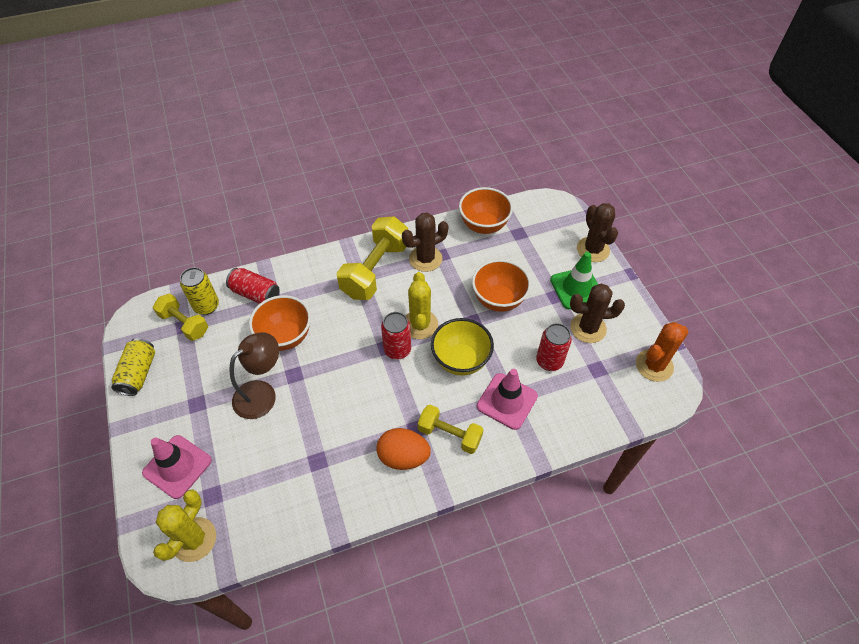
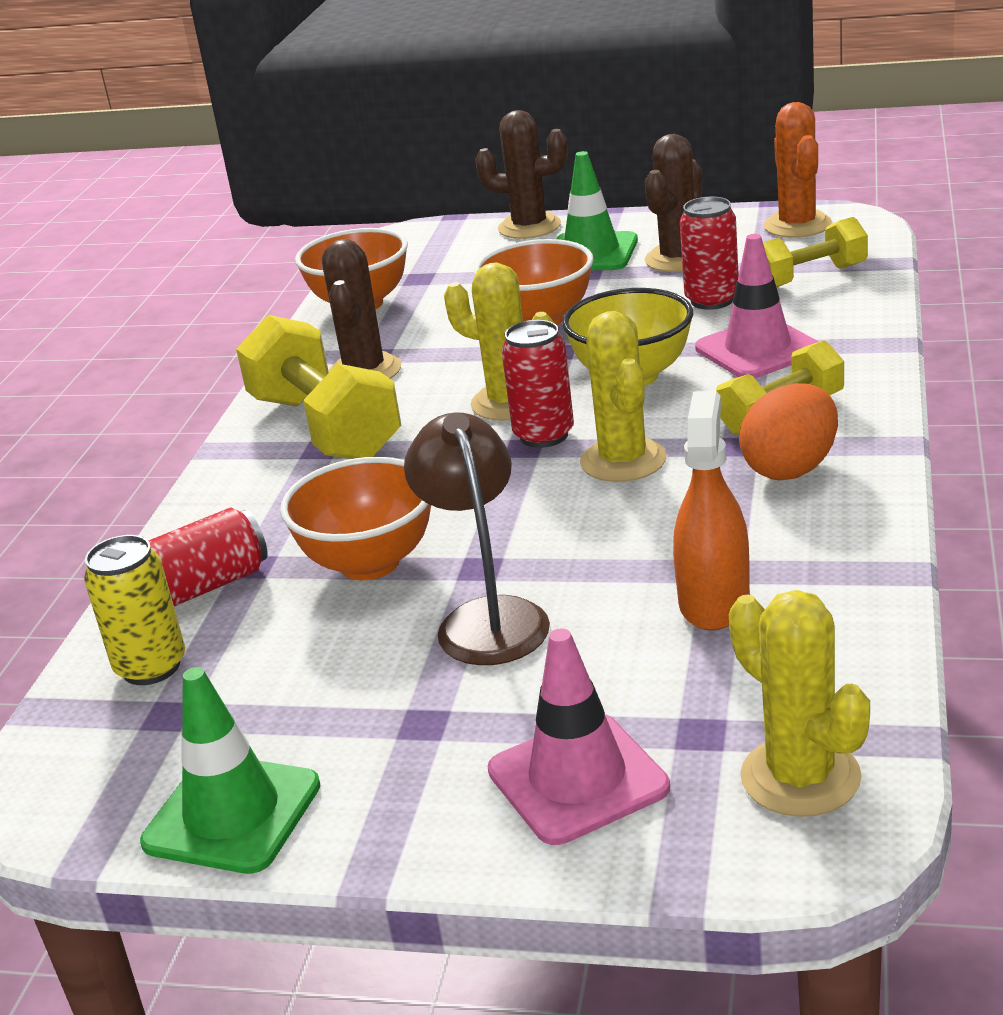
camera: 55 degrees left, 25 degrees down
(139, 373) = (232, 814): yellow can -> green traffic cone
(184, 324) = (163, 711): yellow dumbbell -> yellow dumbbell (810, 277)
(294, 467) = (714, 602): none -> orange spray bottle
(387, 389) = (623, 460): none -> yellow cactus

